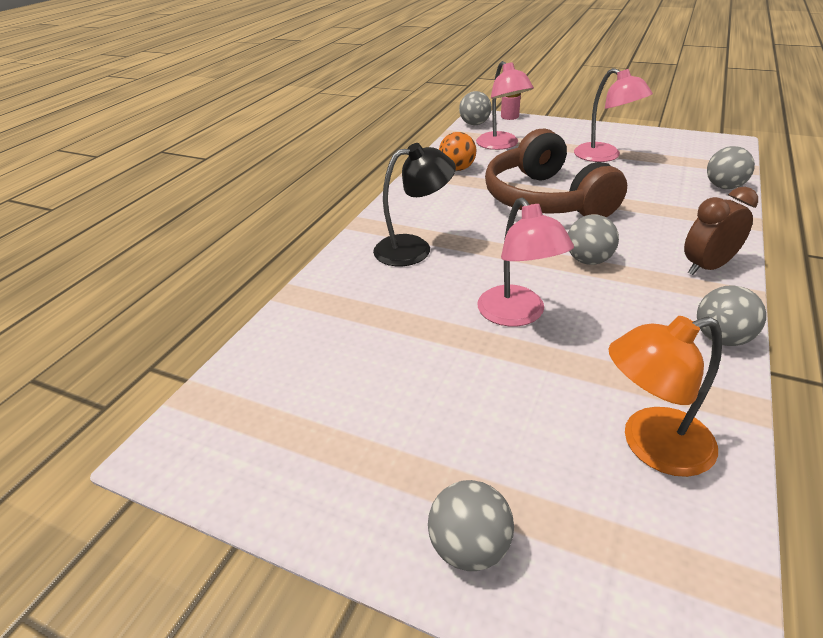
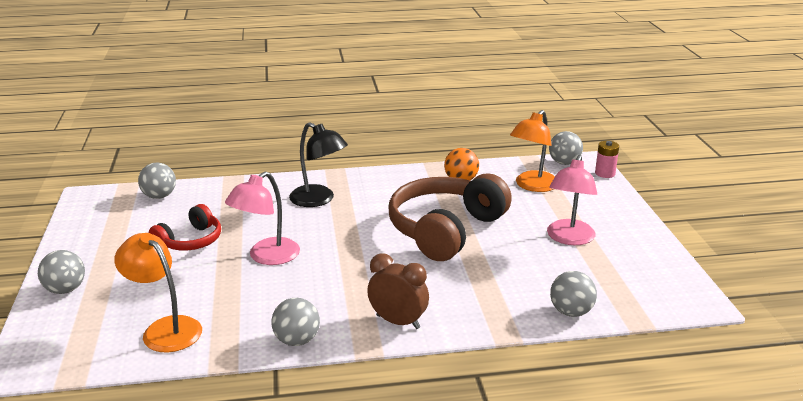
camera: 55 degrees right, 10 degrees down
(425, 368) = (190, 241): none -> red headphones
(501, 145) = (532, 186): pink lamp -> orange lamp
(588, 260) = (361, 268): grey ball -> grey ball (159, 196)

